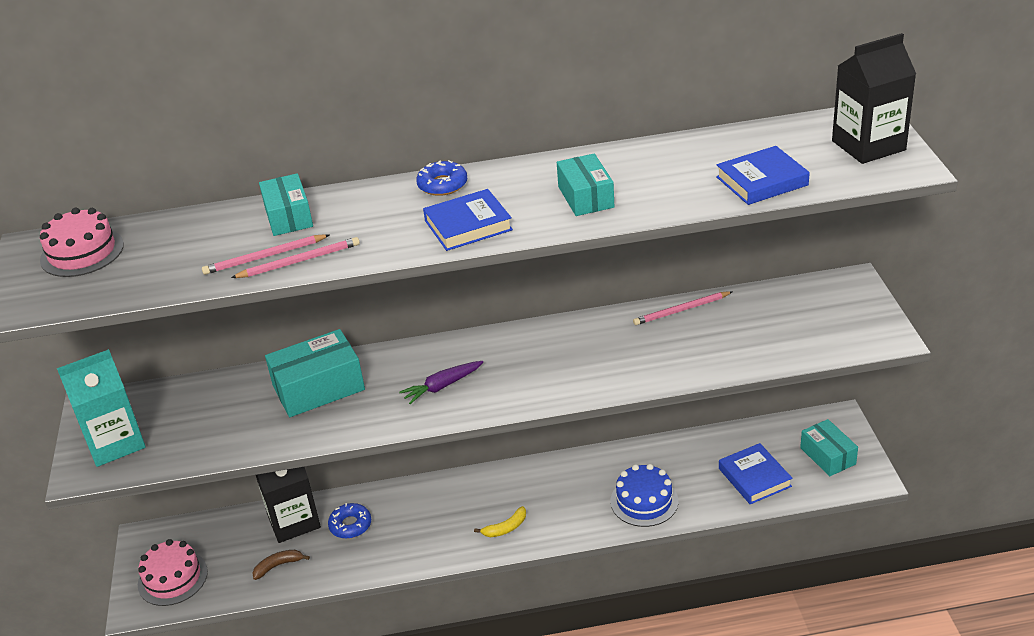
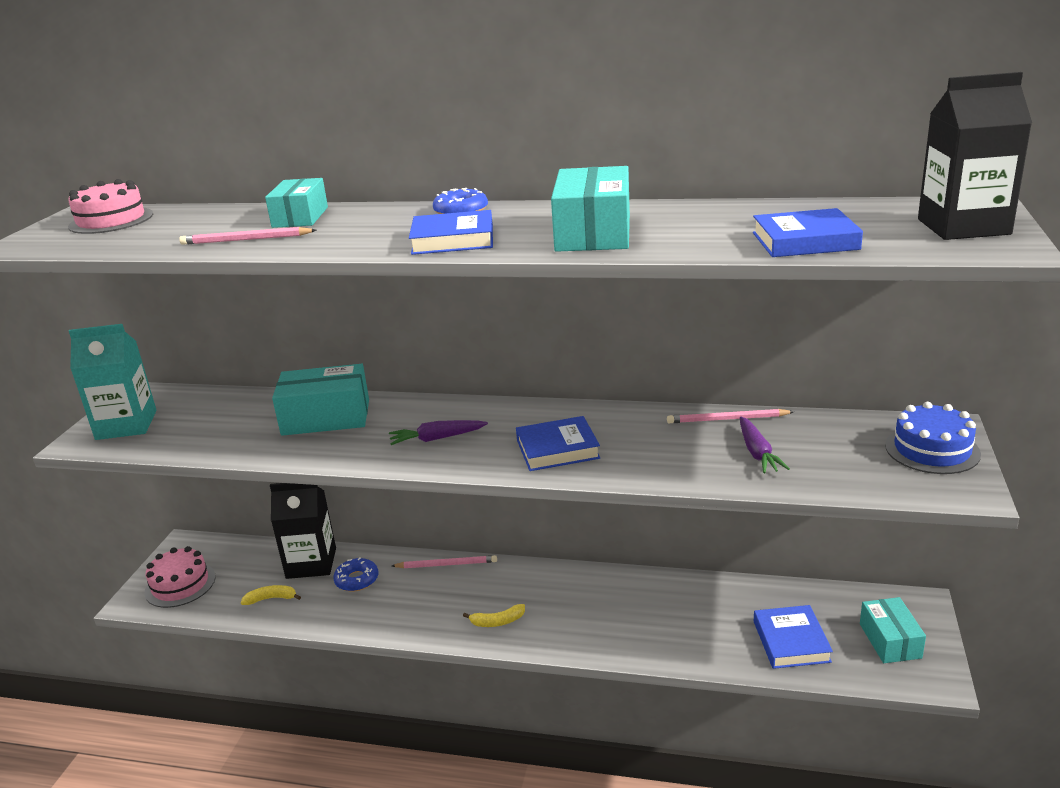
camera: 20 degrees right, 10 degrees down
(278, 566) = (271, 598): brown banana -> yellow banana
(299, 261) = (271, 246): pink pencil -> pink pencil (447, 564)
(556, 372) = (557, 449): none -> blue book
(585, 197) = (593, 233): turquoise box -> turquoise box, size x1.51
(644, 501) = (654, 633): blue cake -> blue cake (932, 449)
(721, 338) = (757, 452): none -> purple carrot

